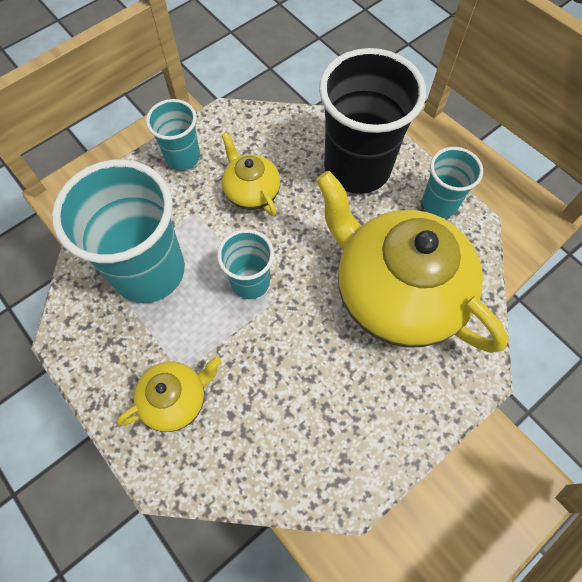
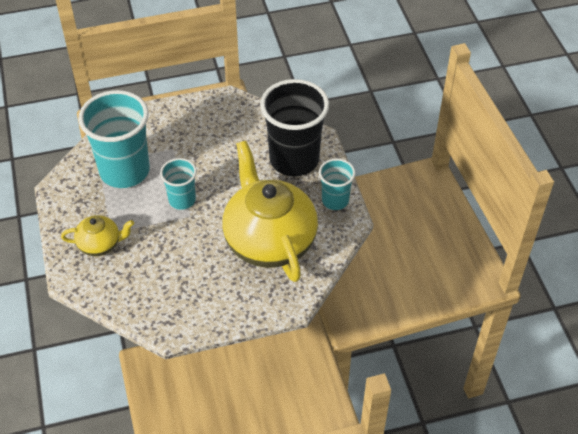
camera: 25 degrees right, 15 degrees down
(183, 157) = (184, 113): turquoise cup -> none
(251, 192) = (215, 149): yellow teapot -> none

